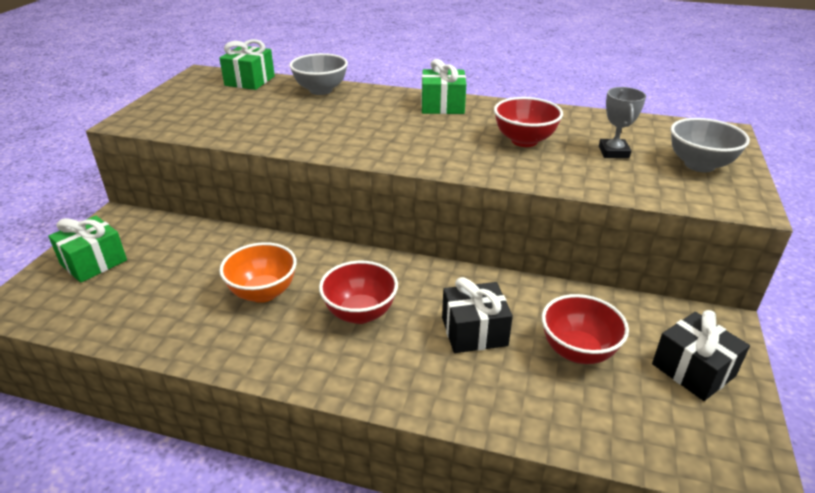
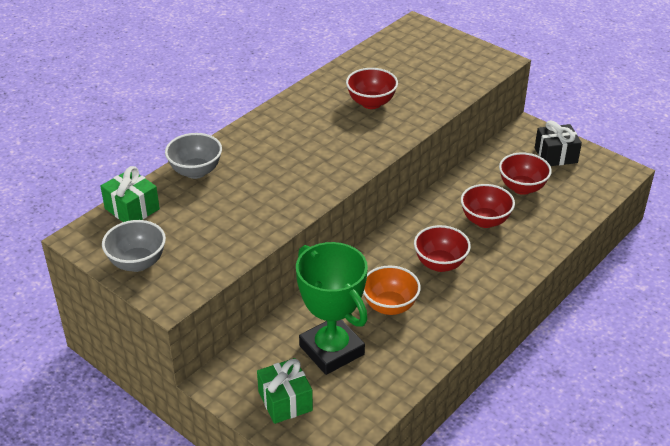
camera: 65 degrees left, 5 degrees up
(176, 271) = (331, 350): none -> green trophy
(442, 106) = (284, 118): green gift -> none
(474, 332) = (485, 221): black gift -> red bowl
(613, 152) = (412, 75): grey trophy -> none
(699, 165) = (450, 53): grey bowl -> grey bowl (137, 263)

